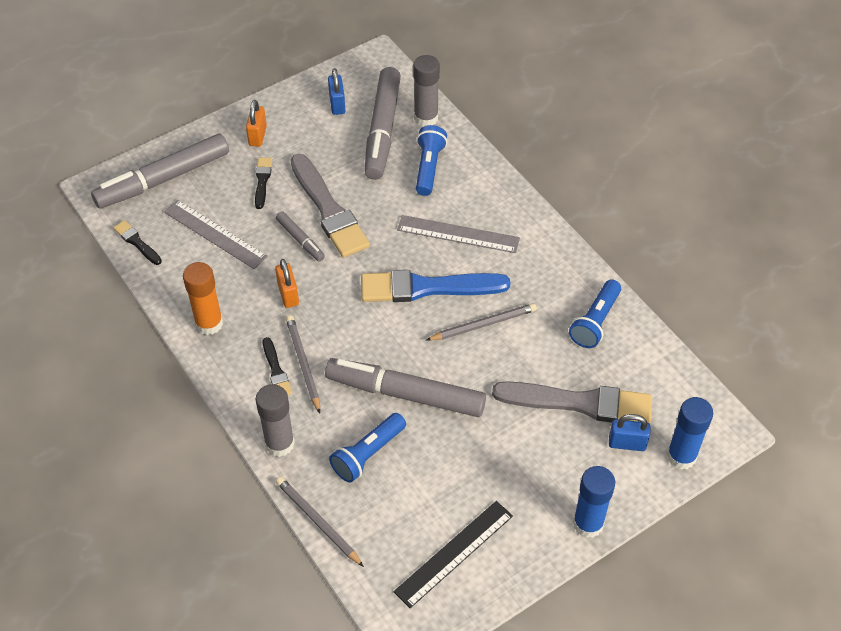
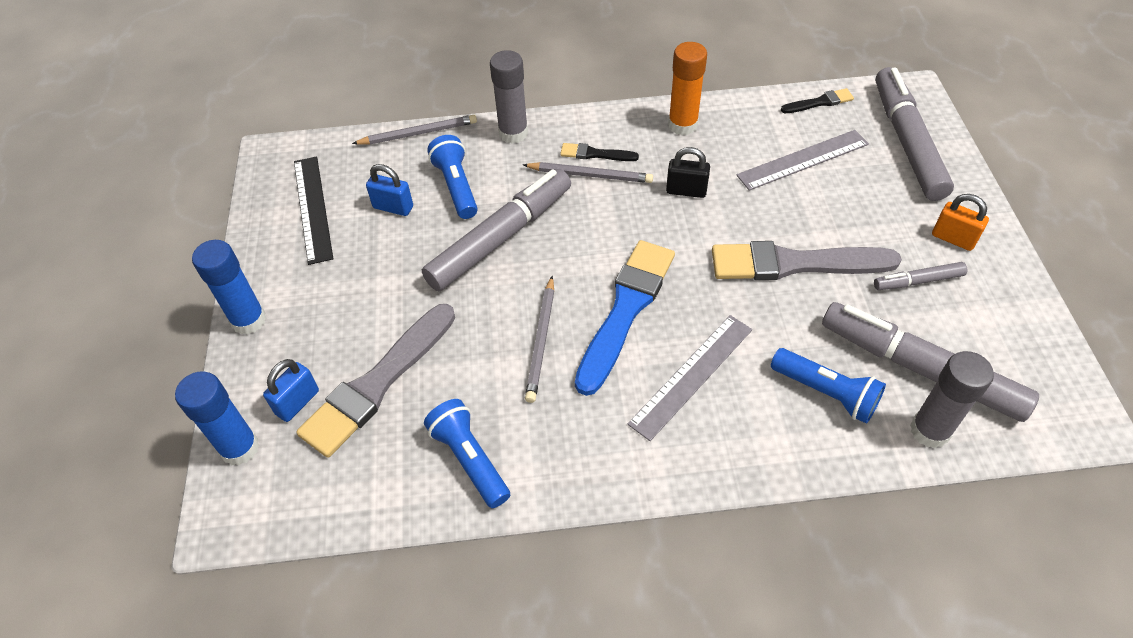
camera: 120 degrees right, 0 degrees up
(262, 181) = (870, 220): black brush -> none
(288, 294) = (686, 191): orange padlock -> black padlock
(300, 240) = (759, 224): grey marker -> grey marker (918, 281)
(337, 104) = (991, 337): blue padlock -> blue padlock (393, 207)

